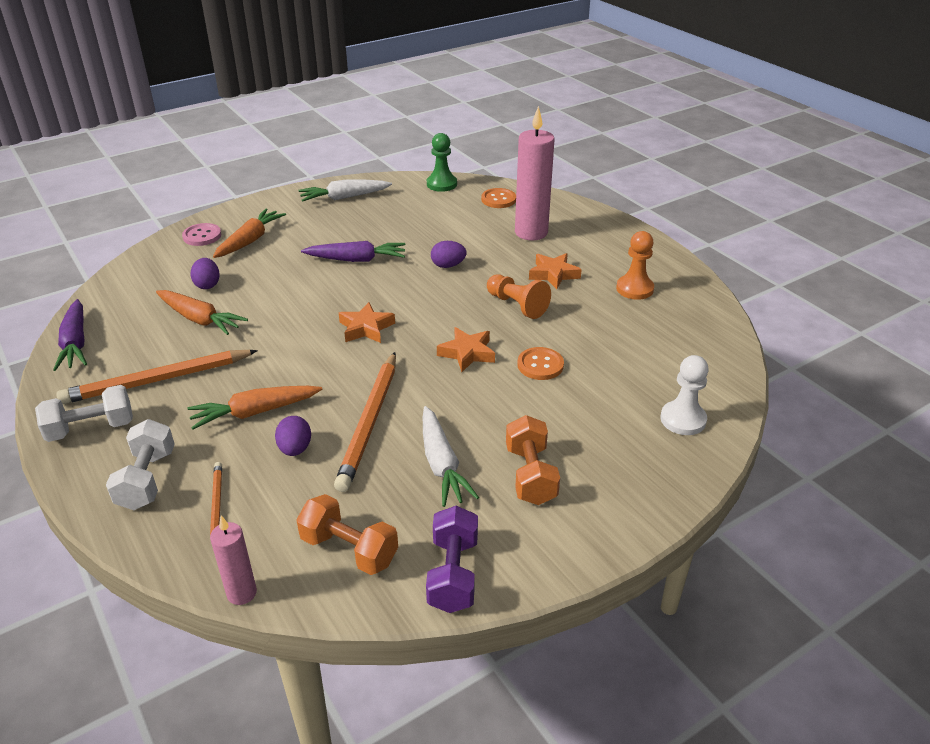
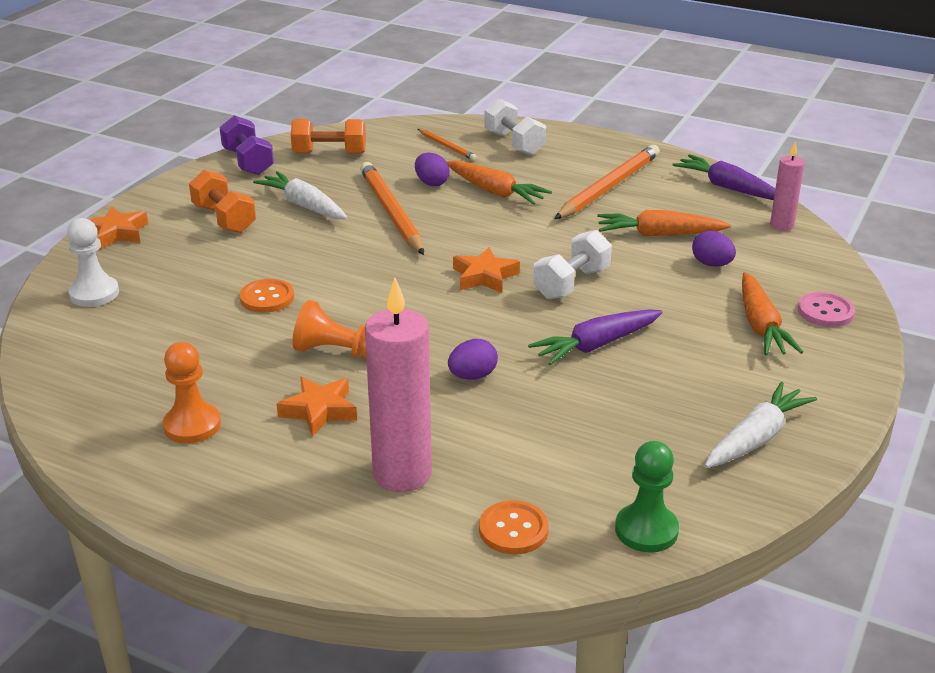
camera: 150 degrees right, 5 degrees down
(91, 428) = (602, 152): white dumbbell -> white dumbbell (571, 283)
(242, 593) = (377, 124): pink candle -> pink candle (781, 225)
(254, 412) = (495, 192): orange carrot -> orange carrot turned 90 degrees clockwise
(467, 353) = (353, 286): orange star -> orange star (117, 233)

